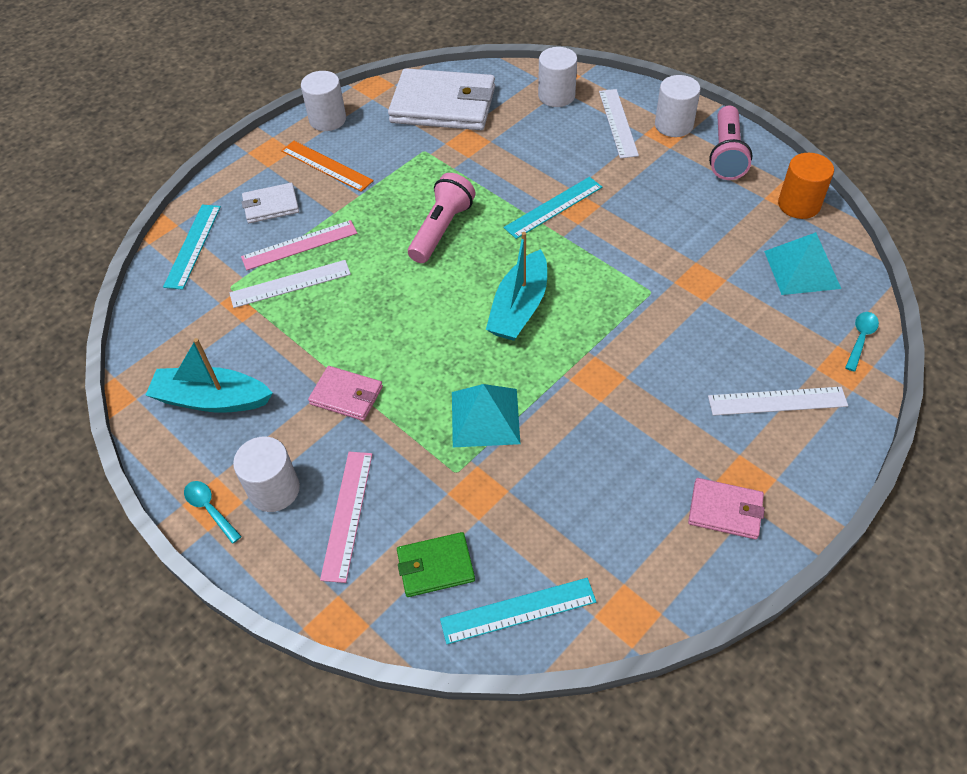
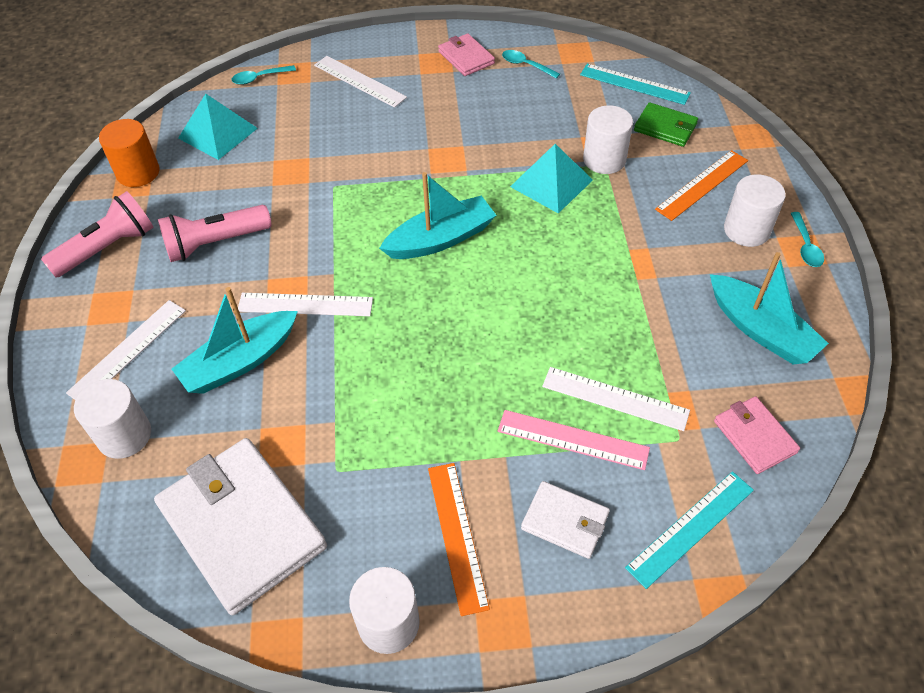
camera: 140 degrees left, 0 degrees up
(346, 395) = (641, 261): pink wallet -> pink wallet (754, 437)
(347, 514) = (702, 185): pink ruler -> orange ruler
(441, 229) = (423, 355): pink flashlight -> pink flashlight (215, 243)
(547, 158) = (240, 361): none -> turquoise boat
(553, 207) = (305, 304): turquoise ruler -> white ruler
(655, 548) = (526, 65): none -> turquoise spoon
(673, 125) = (92, 309): white cylinder -> white cylinder (604, 159)

